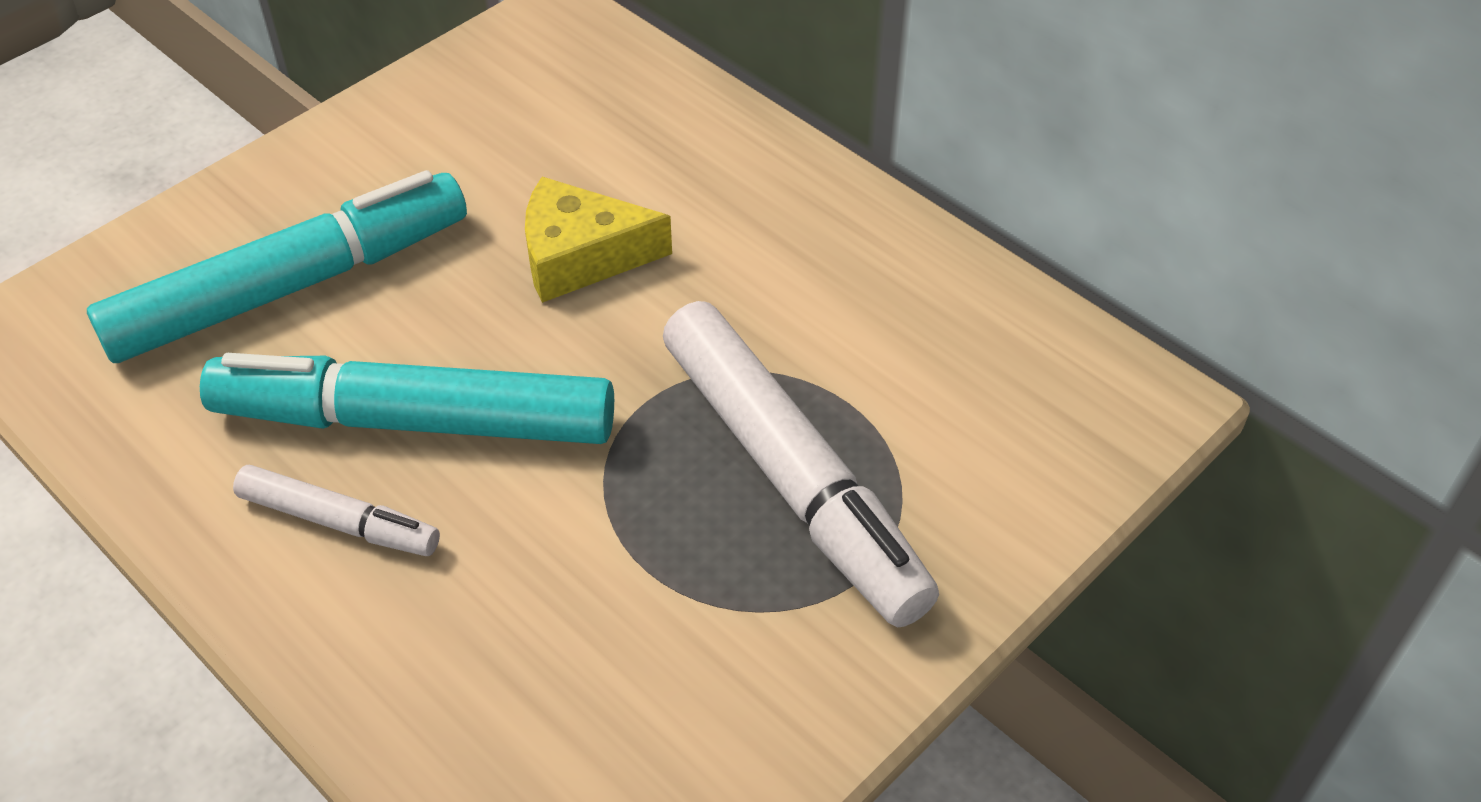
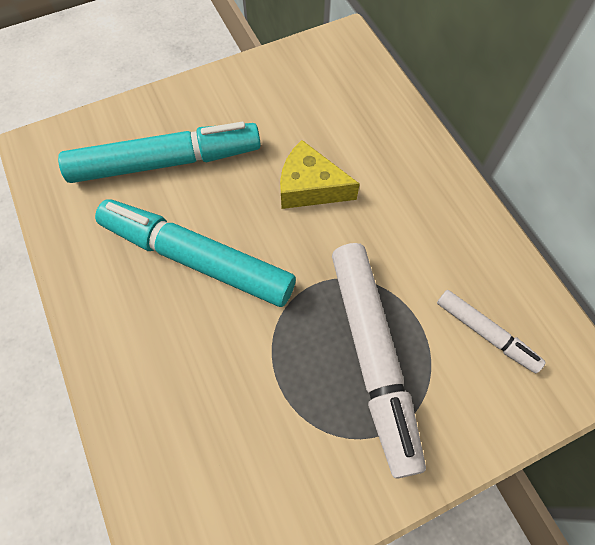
camera: 20 degrees right, 15 degrees up
(339, 522) = (142, 305): white marker -> white marker (485, 333)

